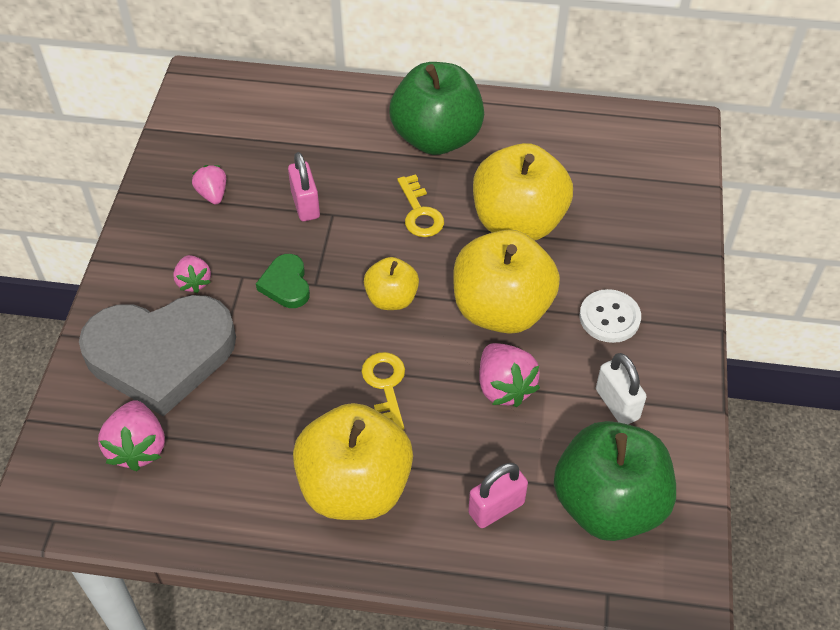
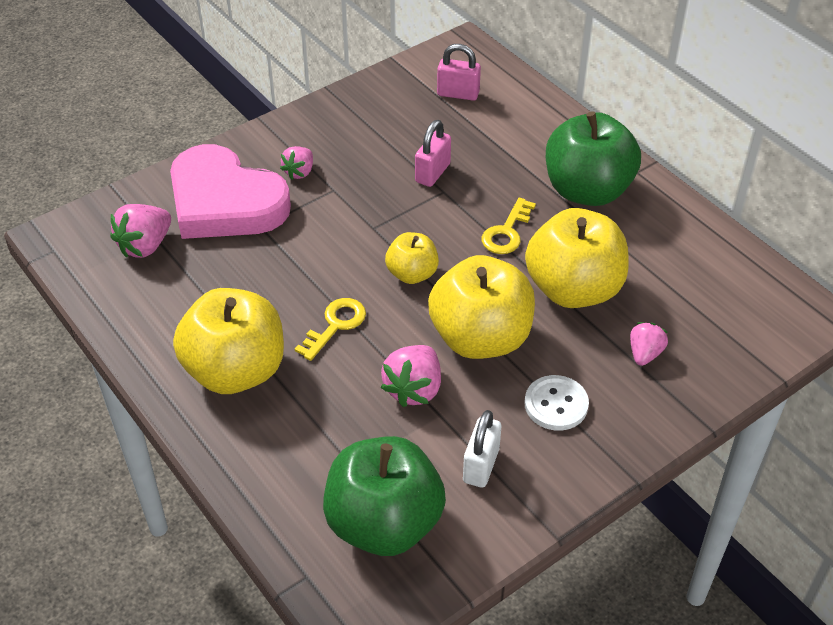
camera: 45 degrees right, 5 degrees down
(161, 355) = (225, 202): grey heart -> pink heart
(212, 194) = (380, 125): pink strawberry -> pink strawberry (644, 353)
(286, 284) = (354, 214): green heart -> none
(496, 508) = (305, 459): pink padlock -> pink padlock (458, 94)

